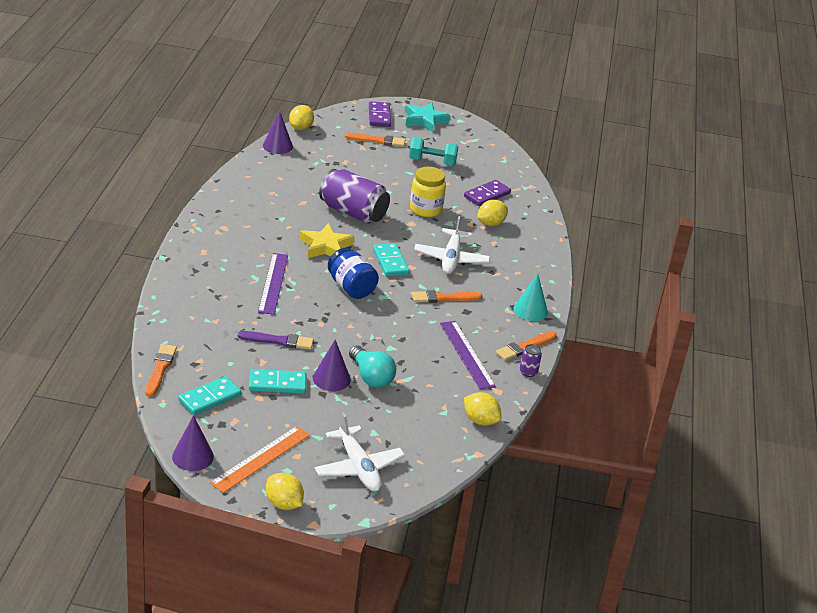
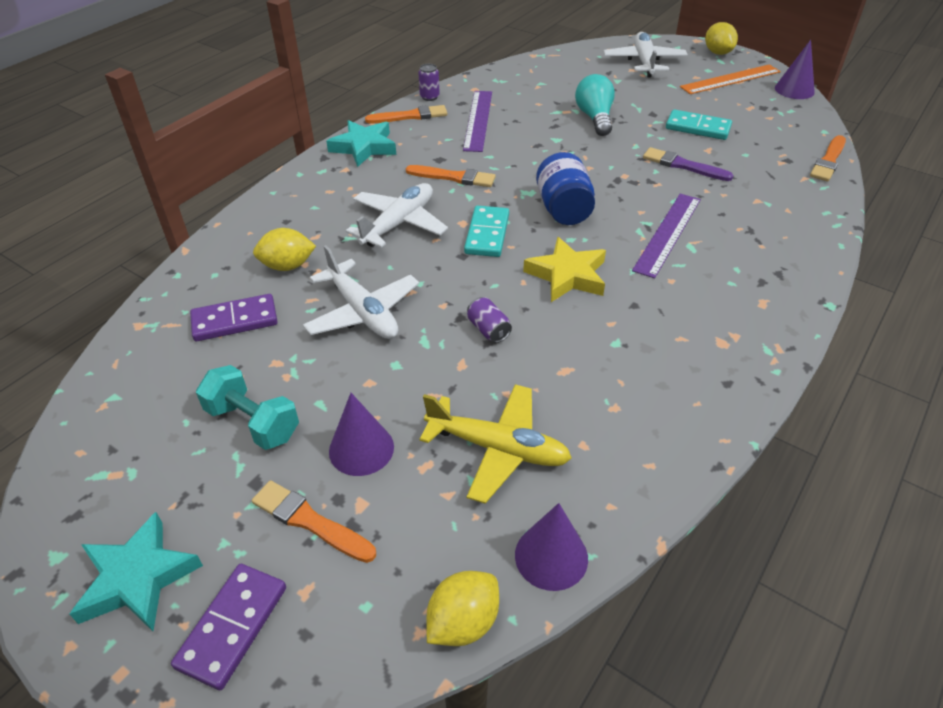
camera: 150 degrees left, 10 degrees up
(209, 398) = (773, 127): turquoise domino -> none
(317, 171) = (498, 449): none -> yellow plane
(331, 379) = (637, 123): purple cone -> purple cone (361, 449)
(353, 212) = (488, 329): purple can -> purple can, size x0.41
(426, 209) = (363, 312): yellow jar -> white plane
(480, 421) = (512, 72): yellow lemon -> none
(530, 310) = (364, 147): turquoise cone -> turquoise star

